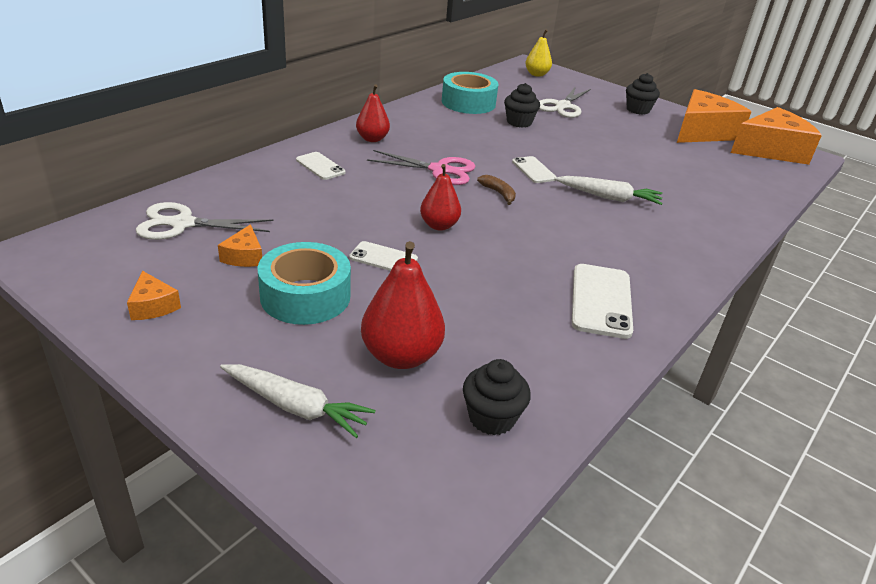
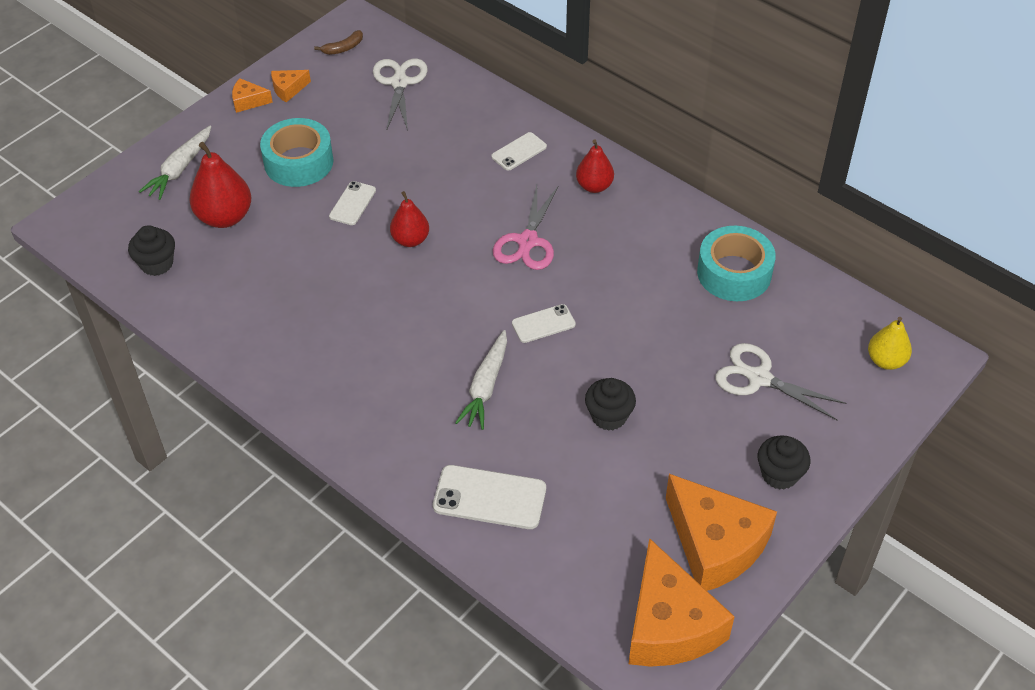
camera: 95 degrees right, 15 degrees up
(244, 256) = (352, 123): orange cheese -> orange cheese (248, 101)
(498, 193) = (481, 288): brown banana -> brown banana (343, 48)
(519, 122) = (683, 322): black cupcake -> black cupcake (609, 416)
(601, 301) = (288, 347): white phone -> white phone (489, 497)

